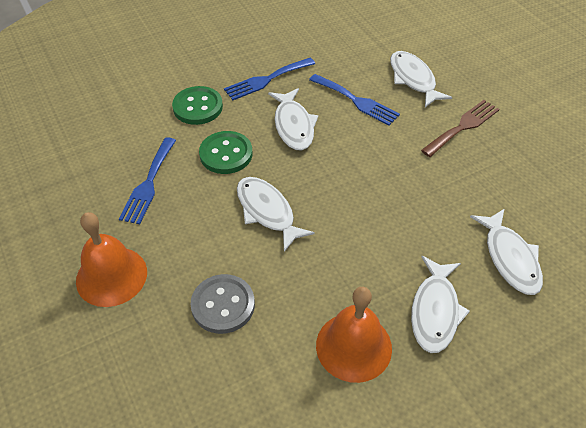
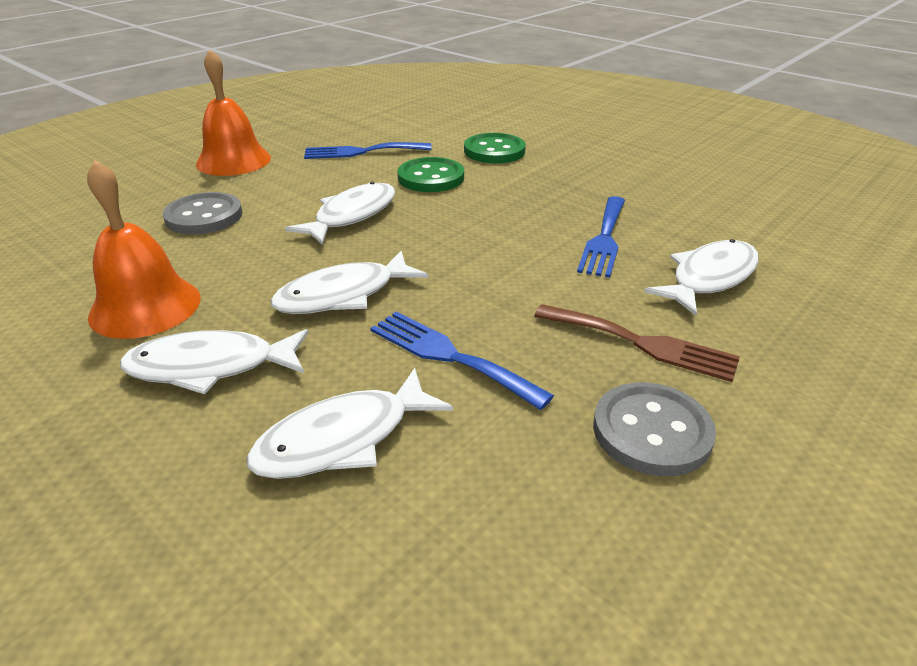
camera: 70 degrees right, 15 degrees down
(266, 80) = (580, 176): blue fork -> blue fork (449, 356)
(293, 125) = (512, 205): white fish -> white fish (343, 295)
(525, 149) = (651, 431): none -> grey button

